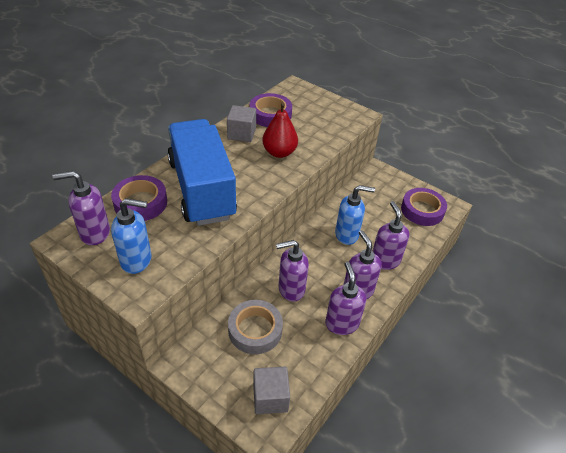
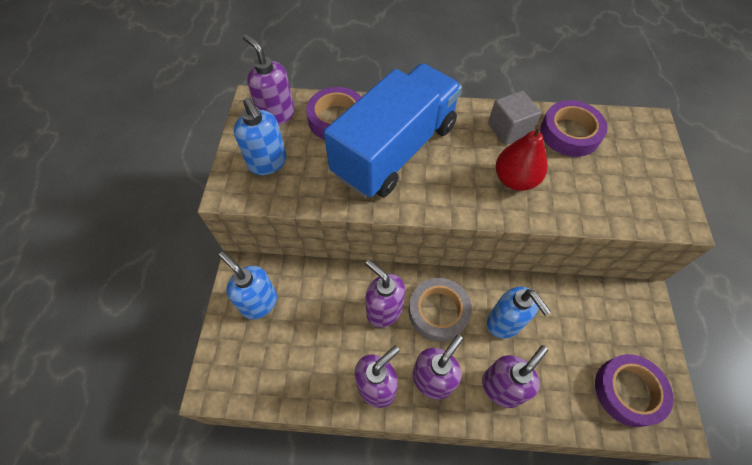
camera: 60 degrees right, 15 degrees up
(220, 364) = (259, 302): none -> blue soap dispenser
(255, 330) = (313, 308): grey tape -> grey tape (438, 311)
(270, 398) = (249, 367): grey cube -> none

